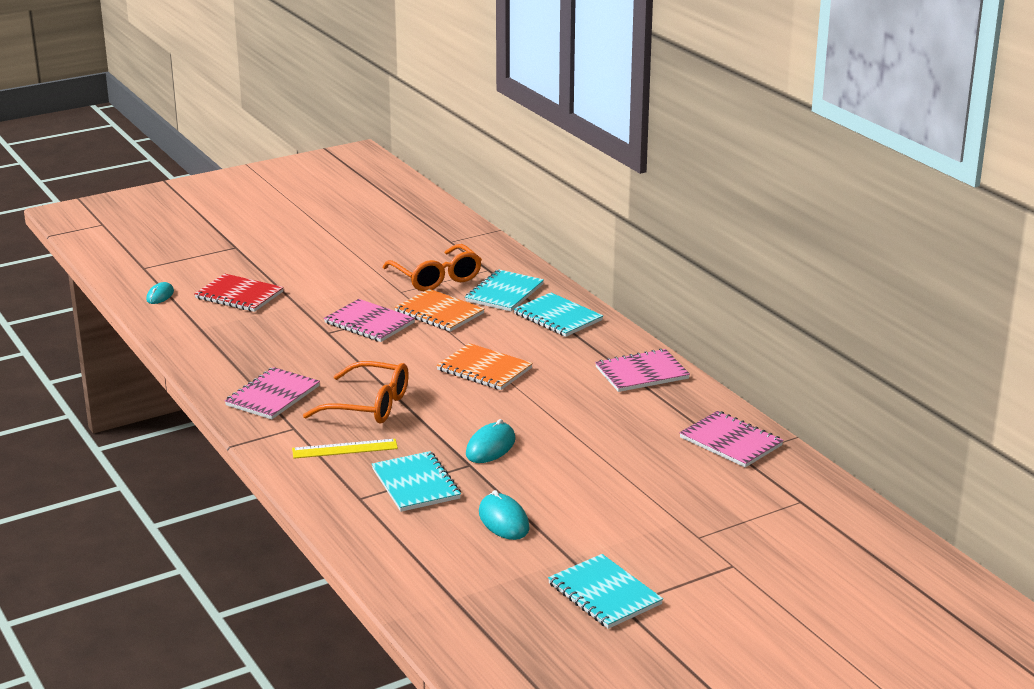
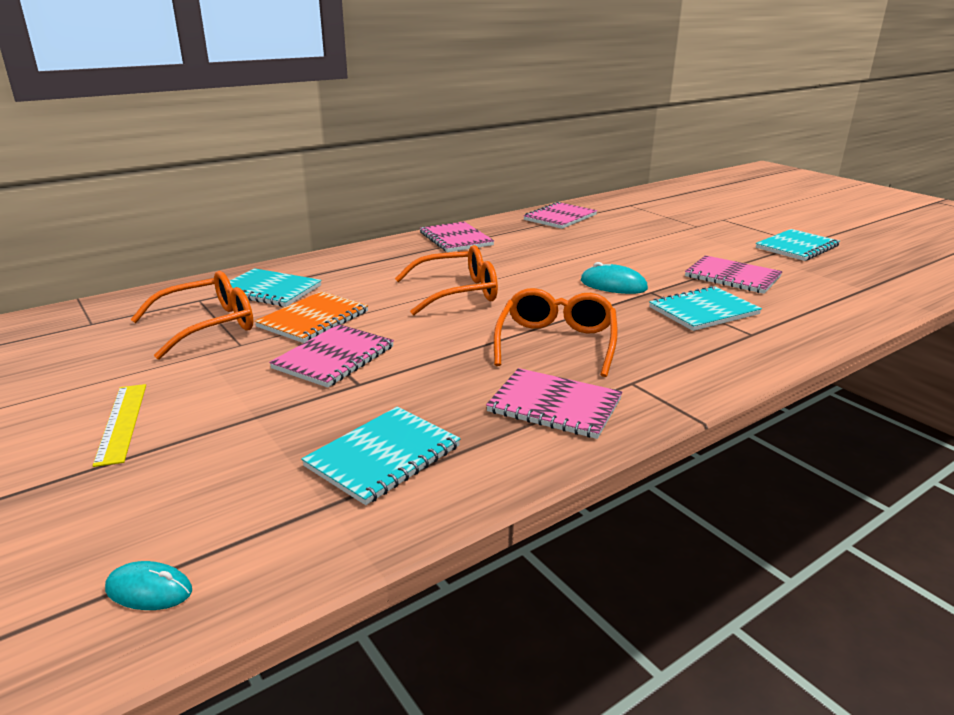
camera: 95 degrees left, 0 degrees up
(239, 295) = (194, 479): red notebook -> none
(344, 449) = (661, 348): yellow ruler -> yellow ruler (122, 422)
(484, 369) = (457, 293): orange notebook -> orange glasses
(503, 520) = (732, 277): turquoise mouse -> pink notebook
(558, 317) = (338, 267): turquoise notebook -> turquoise notebook (383, 456)

